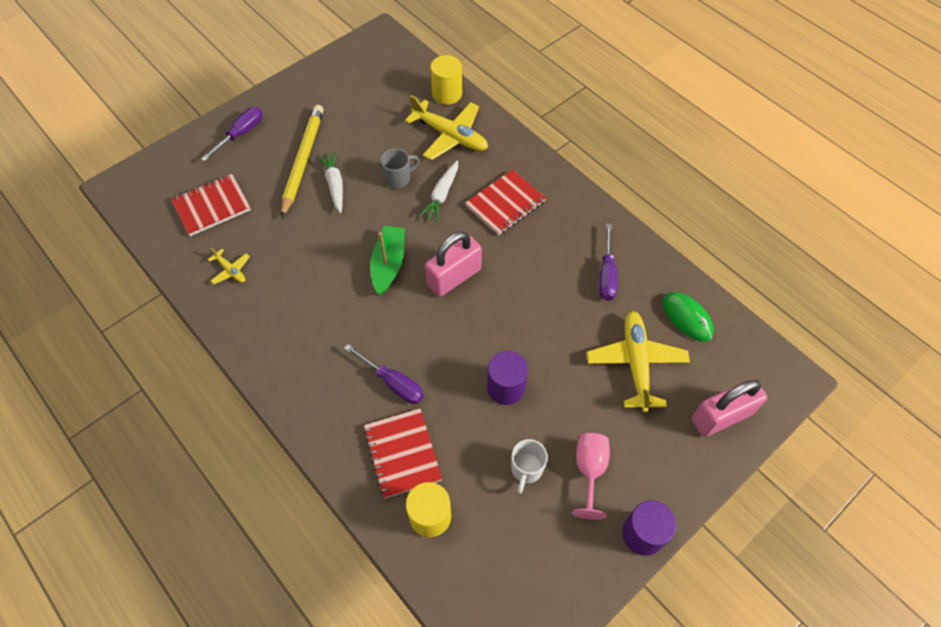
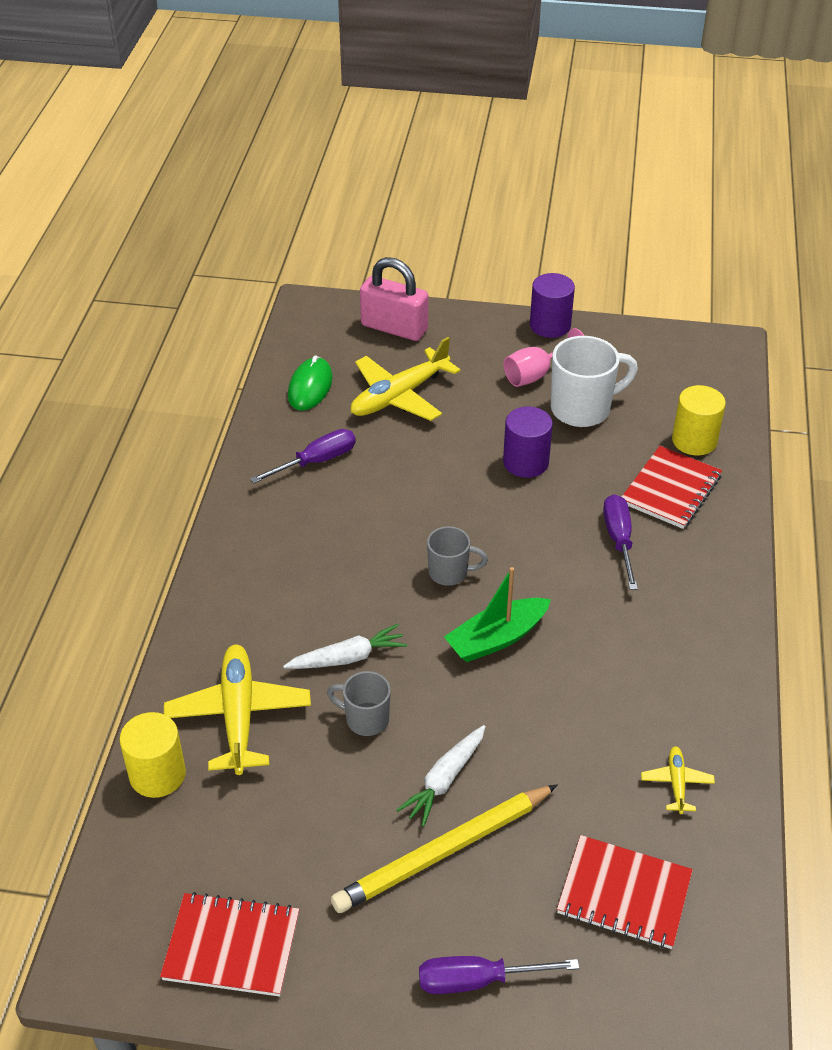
camera: 130 degrees left, 15 degrees down
(454, 277) = (450, 572): pink padlock -> grey mug
(505, 204) = (301, 591): red notebook -> red notebook (232, 946)
(526, 469) = (583, 409): white mug -> white mug, size x1.71

